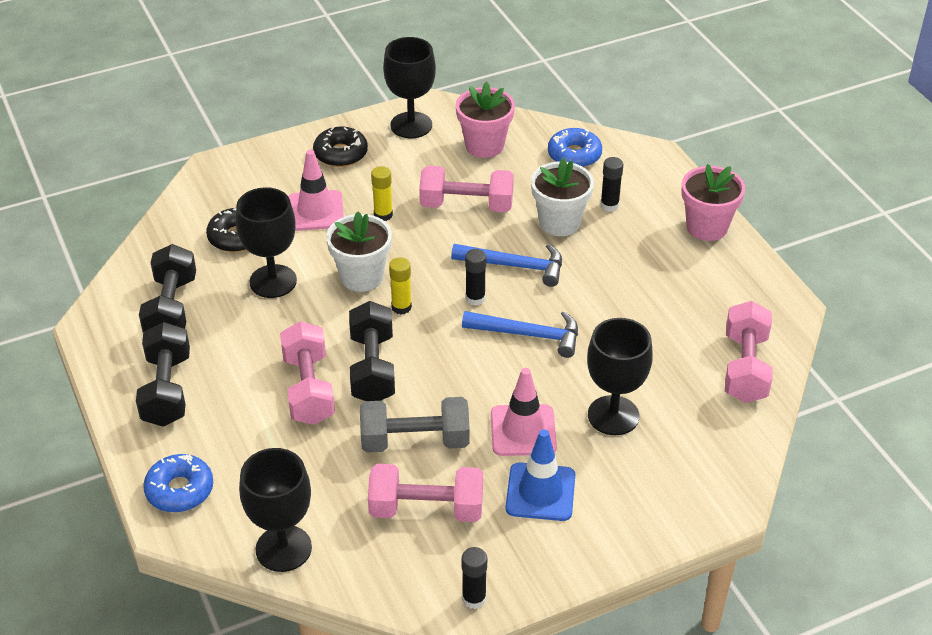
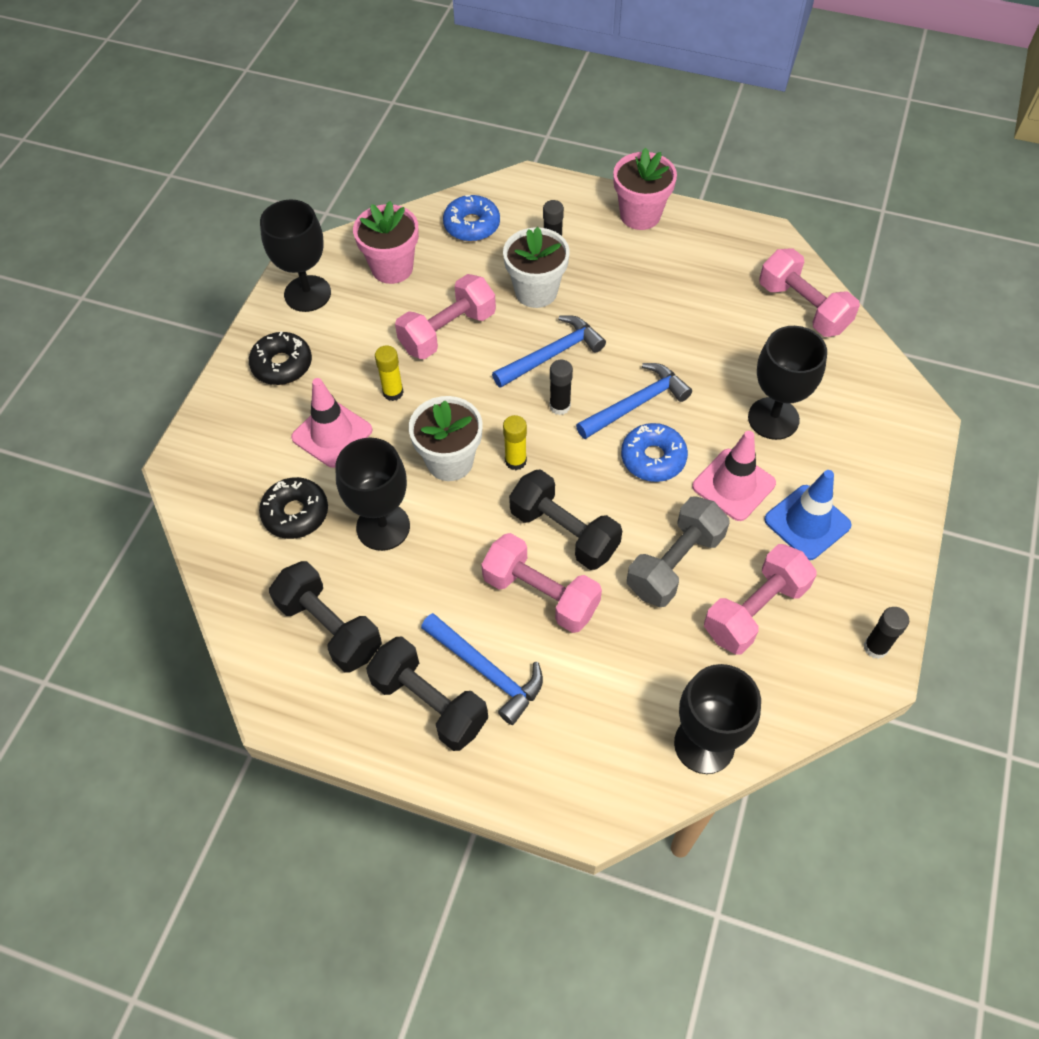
camera: 45 degrees left, 15 degrees up
(180, 490) = (562, 778): blue donut -> blue donut (653, 458)
(219, 401) = (487, 671): none -> blue hammer

